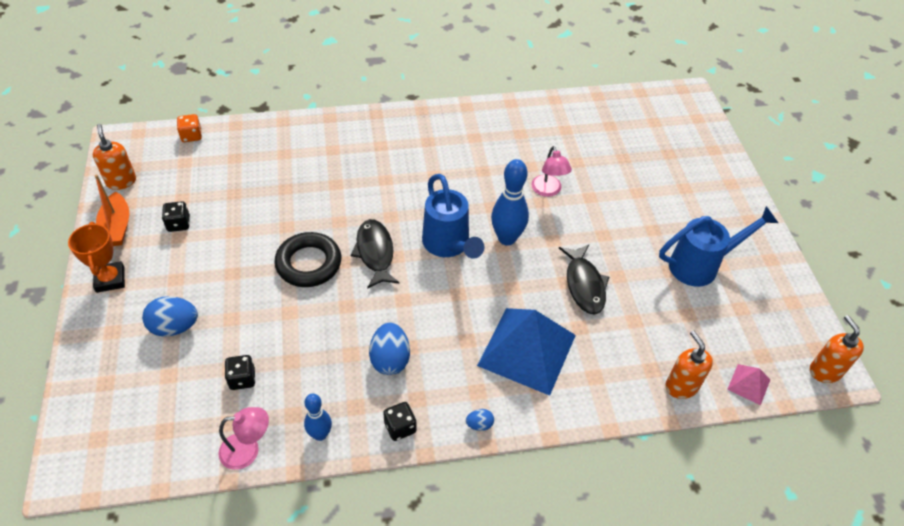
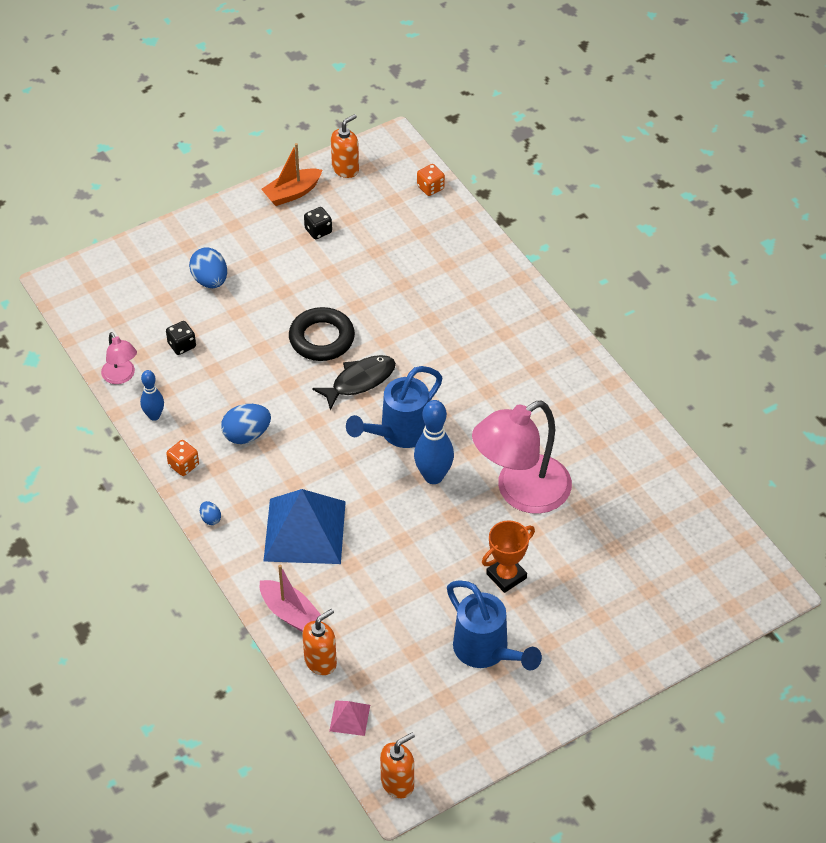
camera: 70 degrees right, 0 degrees up
(110, 279) = (236, 217): orange trophy -> orange trophy (506, 576)
(400, 427) = (183, 465): black dice -> orange dice
(548, 191) = (521, 492): pink lamp -> pink lamp, size x2.11
(584, 285) = (406, 556): black fish -> none
(618, 393) = (290, 613): none -> pink boat

